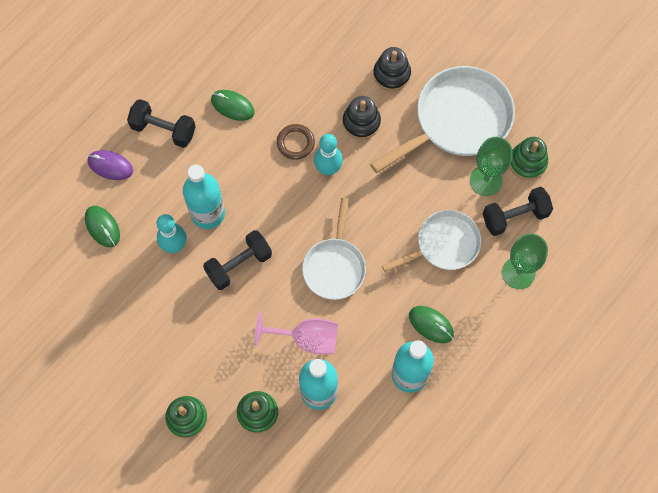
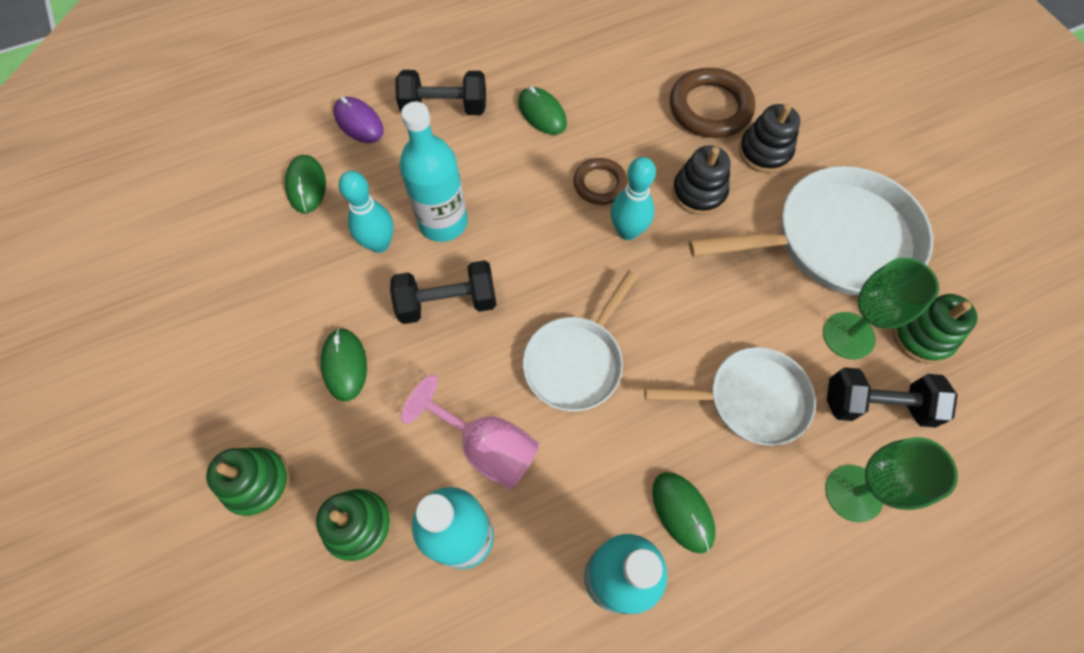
camera: 25 degrees right, 5 degrees down
(163, 129) = (444, 107): black dumbbell -> black dumbbell turned 45 degrees counterclockwise
(197, 330) = (344, 365): none -> green mouse
(343, 55) = (710, 108): none -> brown ring

